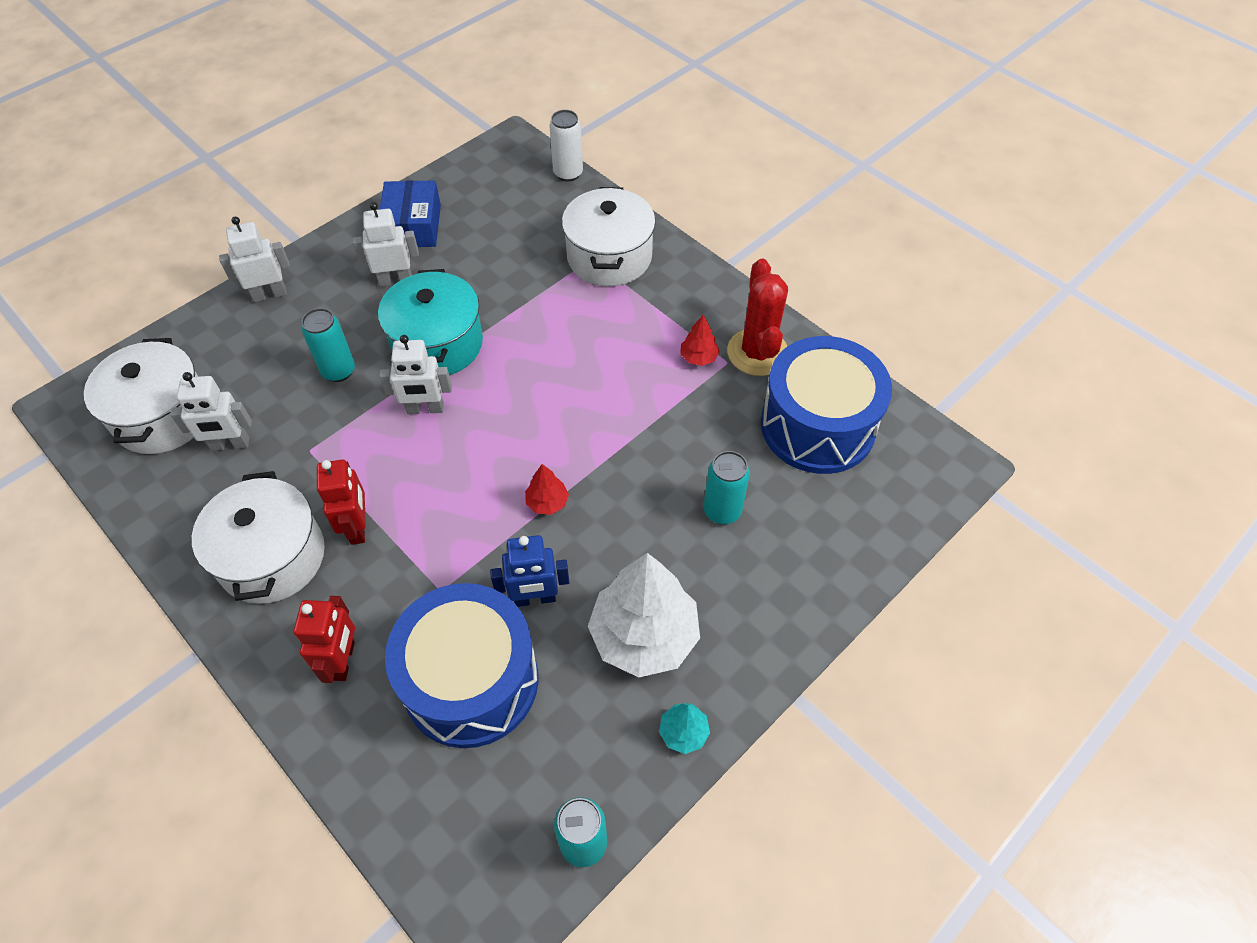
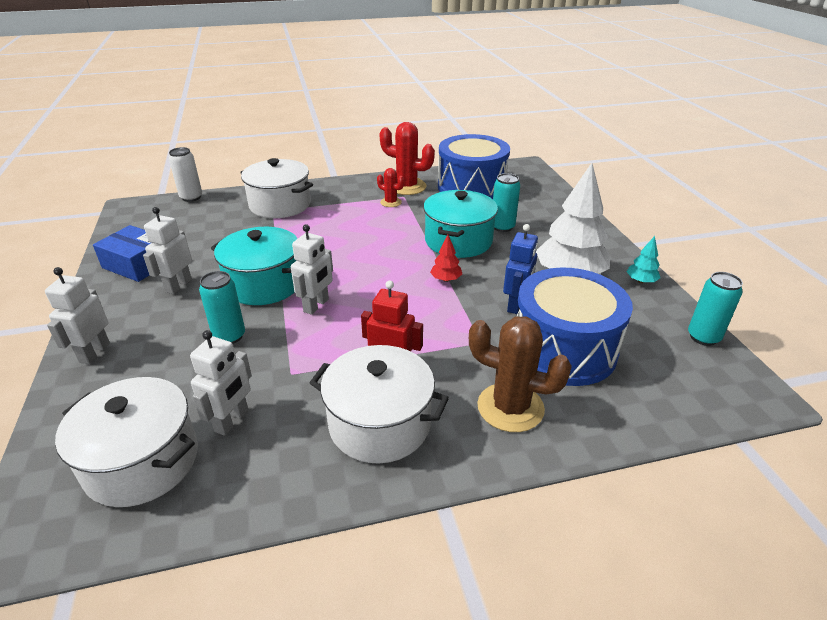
camera: 60 degrees left, 20 degrees down
(343, 661) = (510, 407): red robot -> brown cactus
(648, 476) = (458, 241): none -> turquoise pot
(698, 357) = (391, 202): red tree -> red cactus

